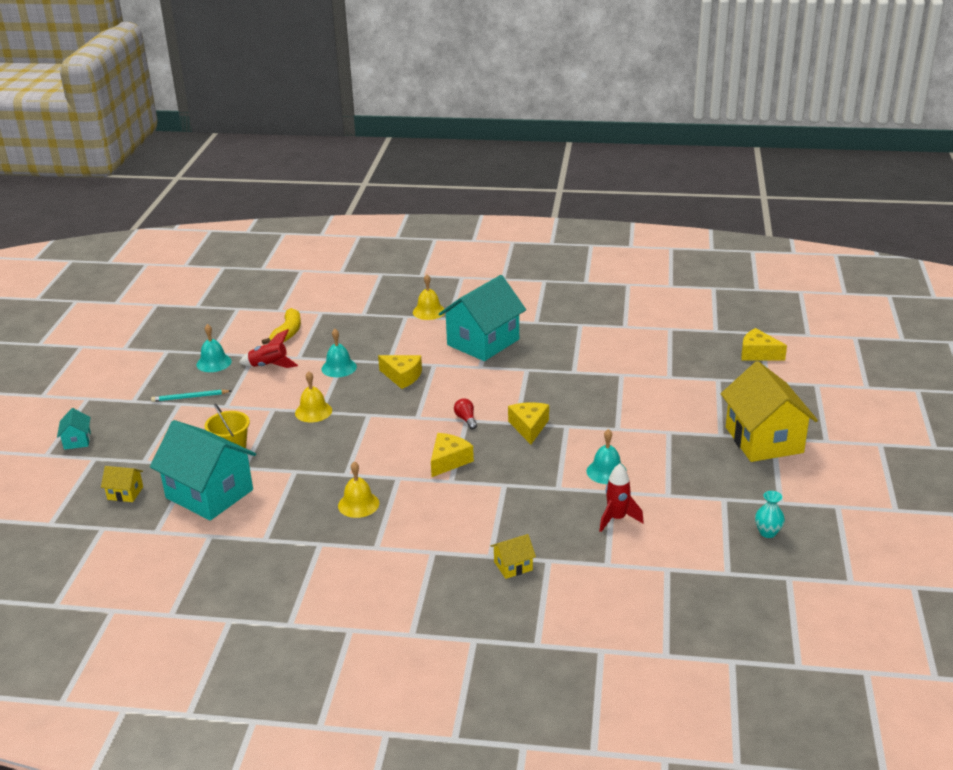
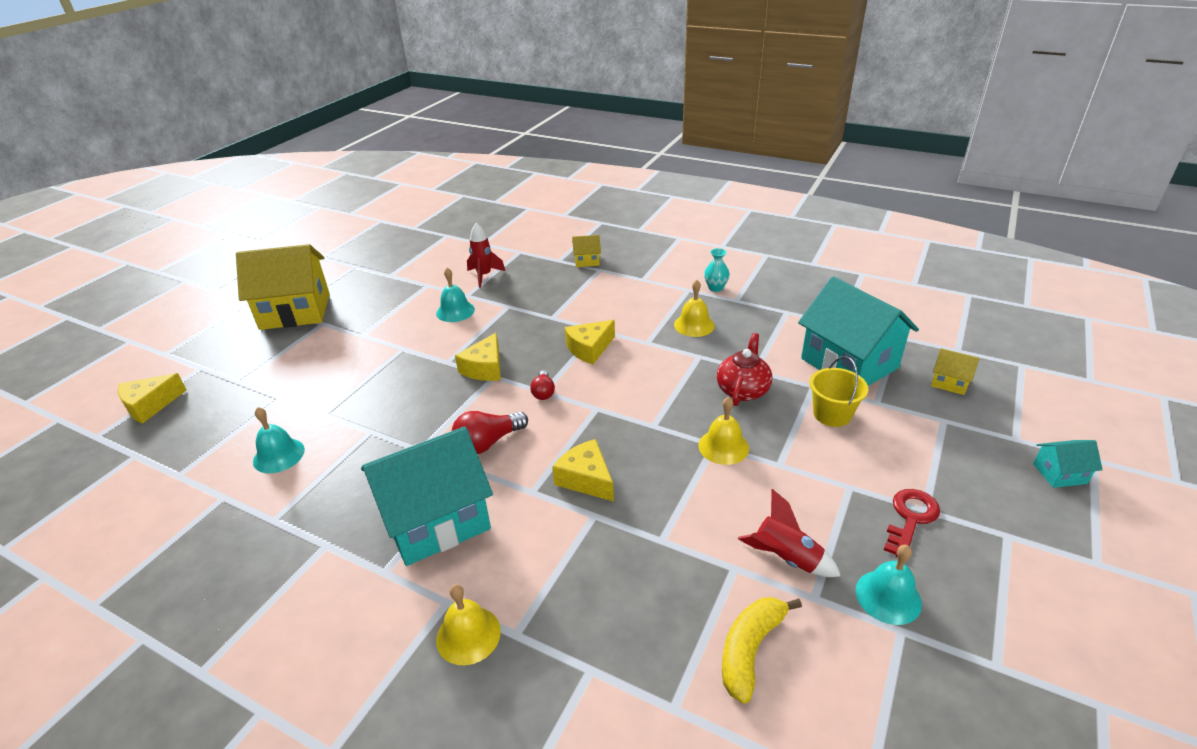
camera: 160 degrees left, 5 degrees up
(77, 440) = (1059, 473): turquoise house -> turquoise house turned 75 degrees clockwise
(190, 397) = (910, 518): turquoise pencil -> red key
(303, 452) = (743, 390): none -> red teapot
(339, 367) = (672, 523): turquoise bell -> turquoise bell (279, 455)
(483, 381) = (488, 443): none -> red light bulb
(758, 353) = (150, 405): yellow cheese -> yellow cheese turned 90 degrees clockwise
(764, 440) = (295, 311): yellow house -> yellow house turned 75 degrees clockwise
(767, 532) = (391, 250): turquoise vase -> turquoise vase (715, 288)

